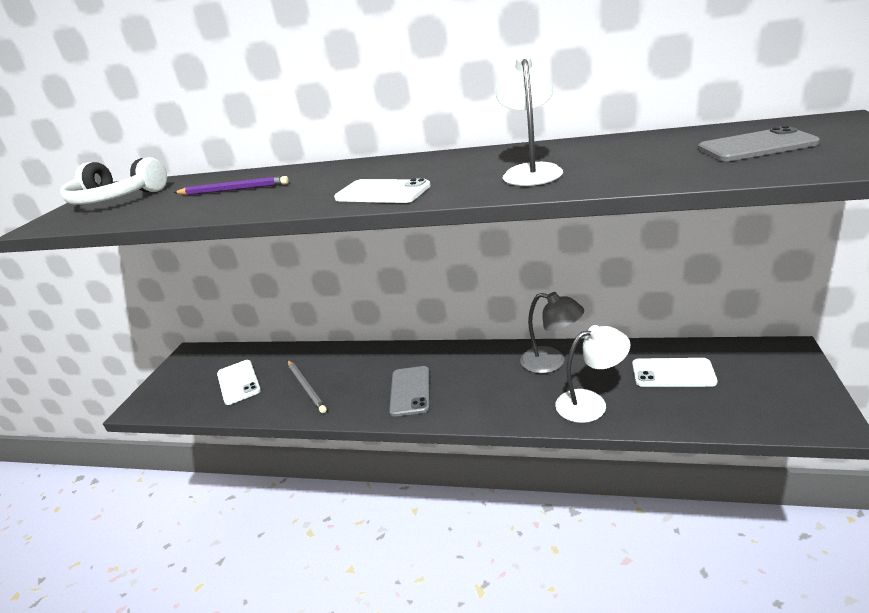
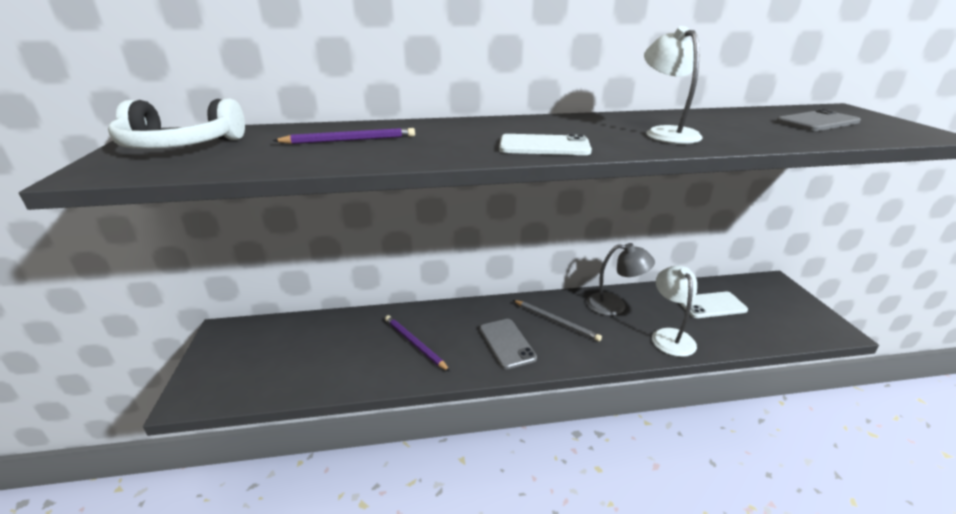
camera: 25 degrees left, 0 degrees up
(238, 382) = (309, 355): white phone -> none
(306, 387) = (395, 352): grey pencil -> grey pencil (556, 321)
(327, 382) = (414, 344): none -> purple pencil
(591, 403) = (670, 336): white lamp -> white lamp turned 60 degrees counterclockwise

